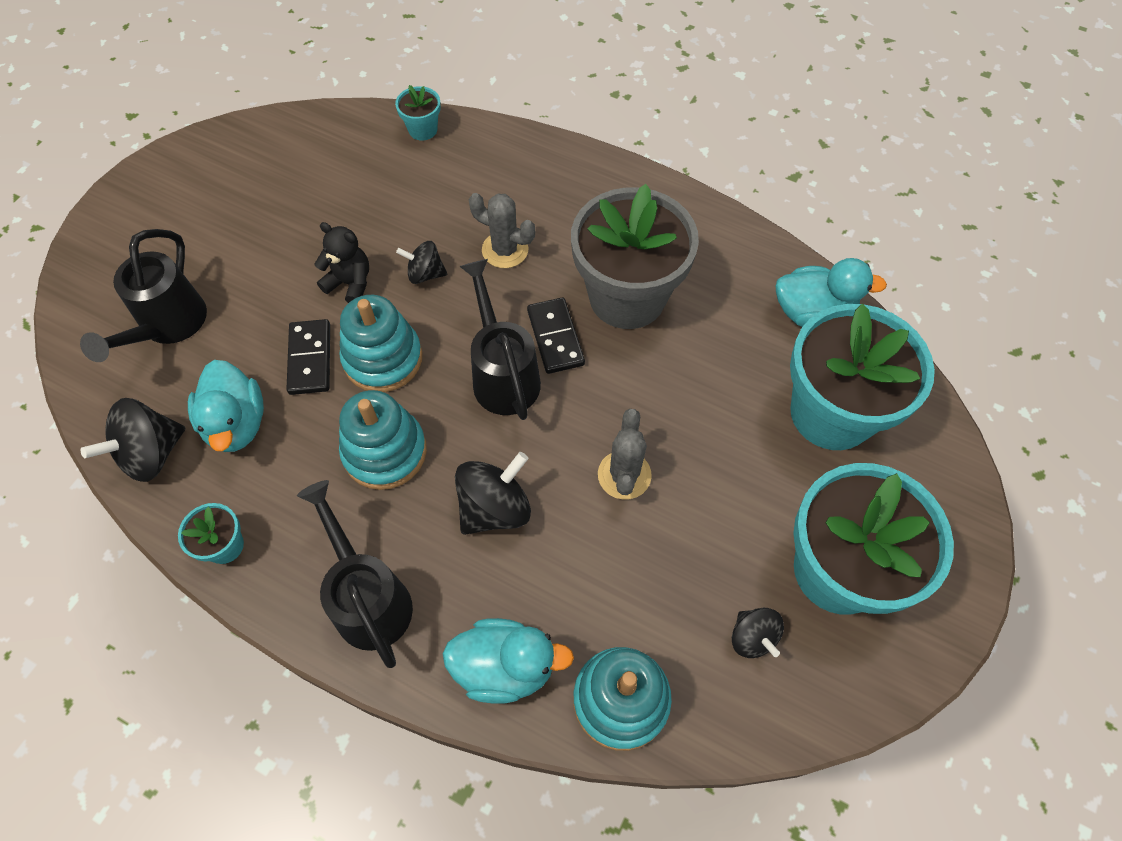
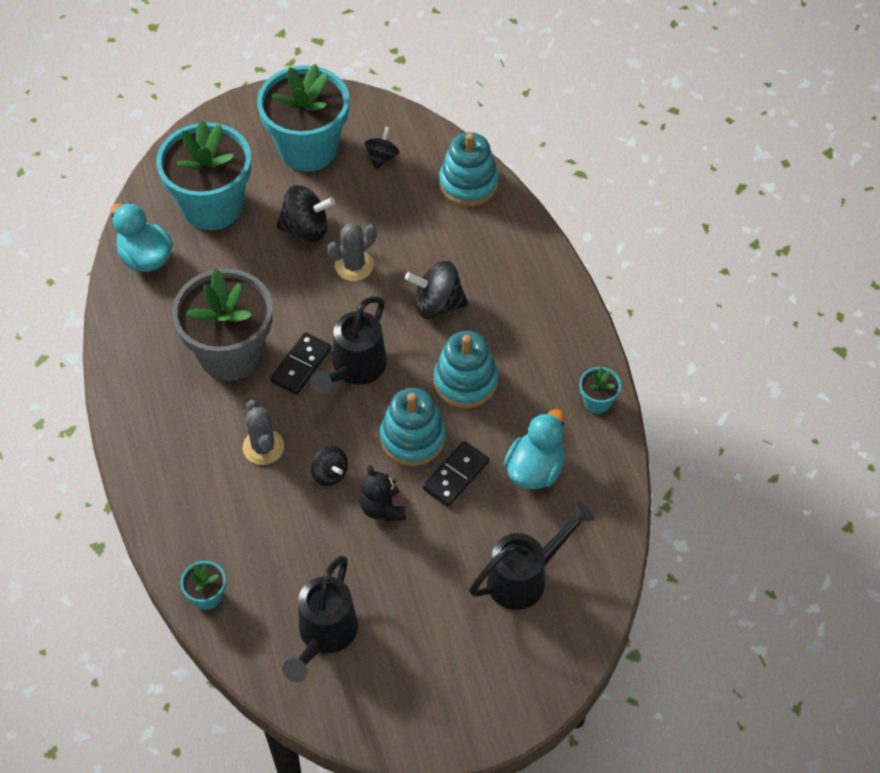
camera: 135 degrees left, 5 degrees down
(151, 454) = (599, 491): black spinning top -> black spinning top (306, 229)
(368, 598) = (544, 315): black watering can -> black watering can (324, 635)
(505, 667) = (507, 235): turquoise duck -> none

